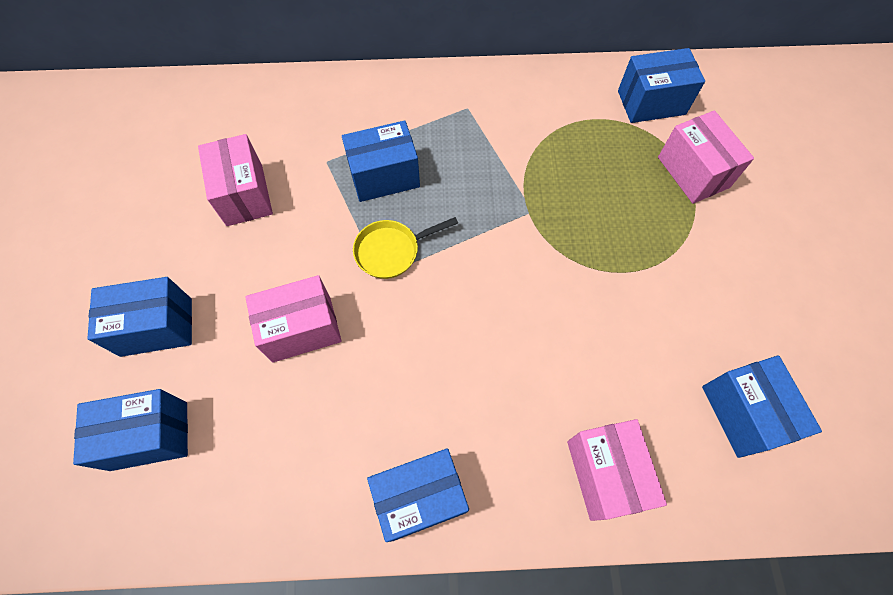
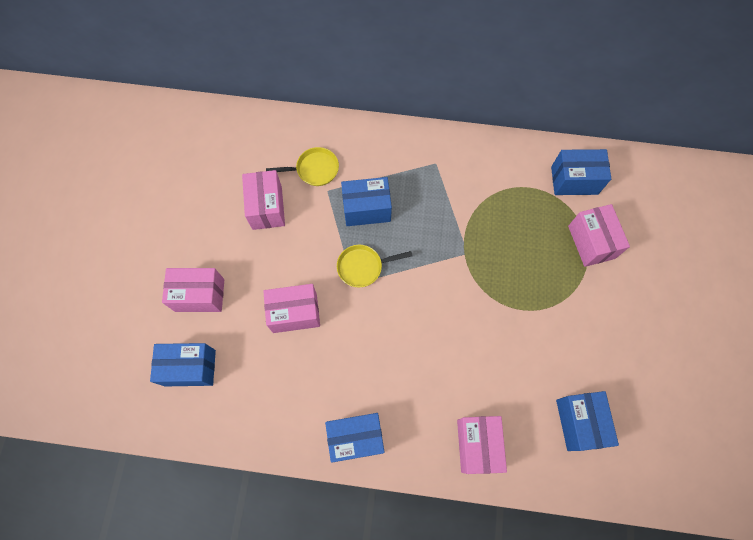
camera: 10 degrees right, 5 degrees up
(156, 327) = (199, 295): blue box -> pink box
(304, 138) = (314, 169): none -> yellow pan

